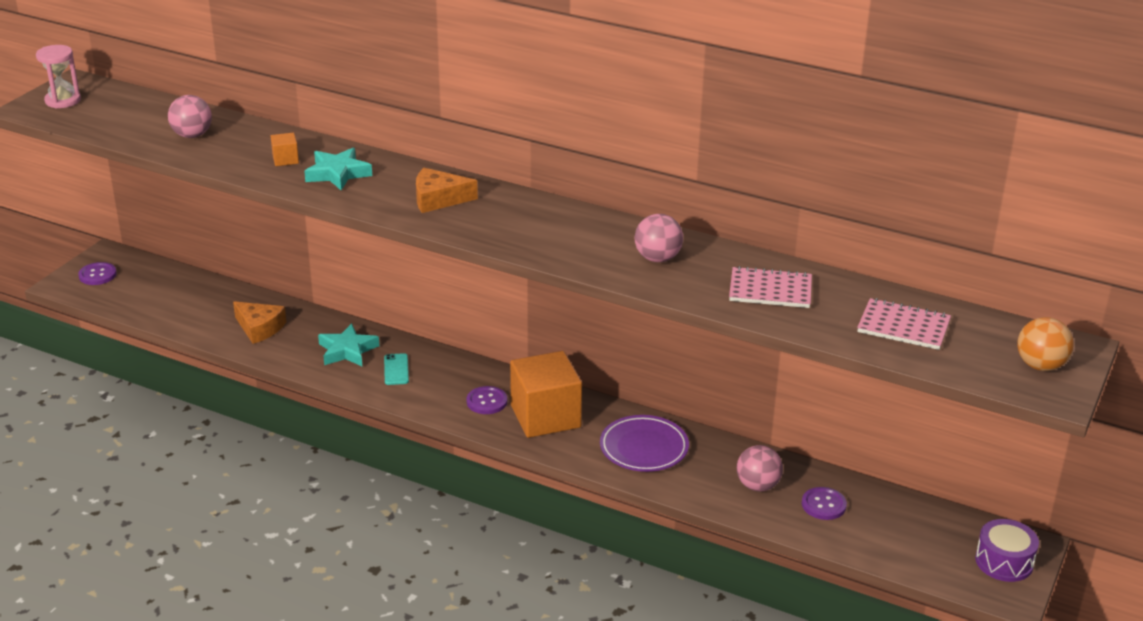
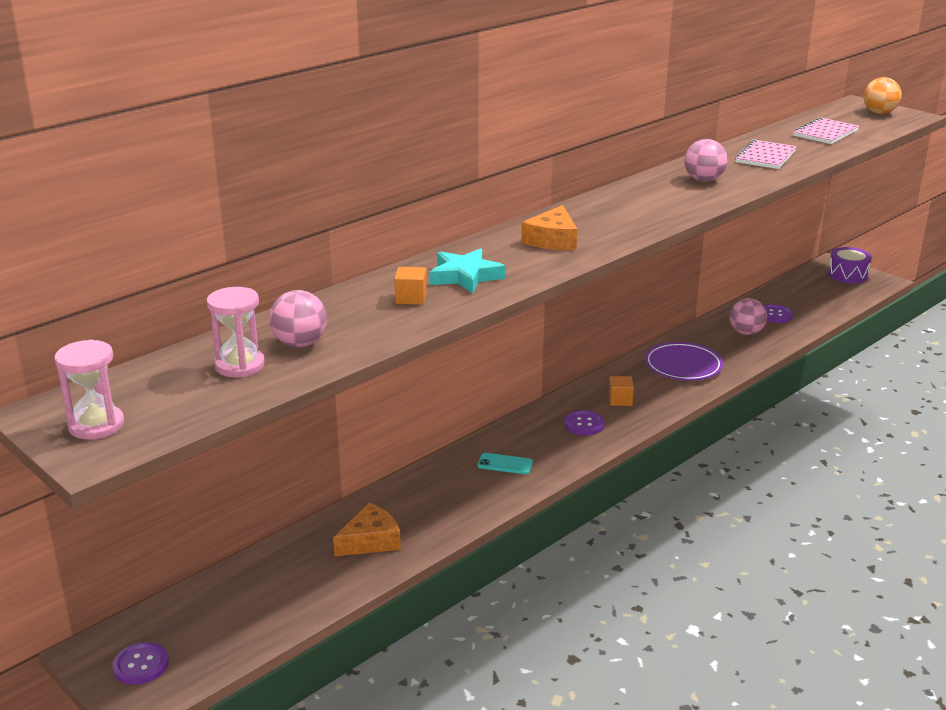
camera: 70 degrees left, 5 degrees down
(153, 123) = (240, 365): none -> pink hourglass
(347, 350) = (453, 488): turquoise star -> none
(545, 416) = (620, 400): orange cube -> orange cube, size x0.41

